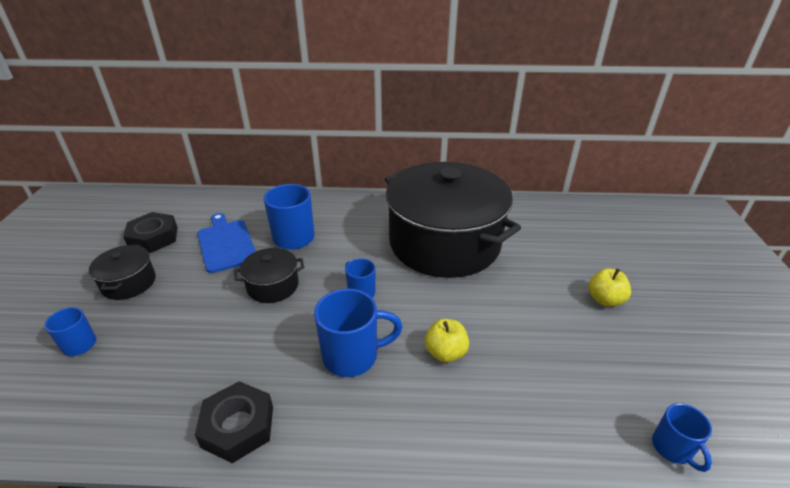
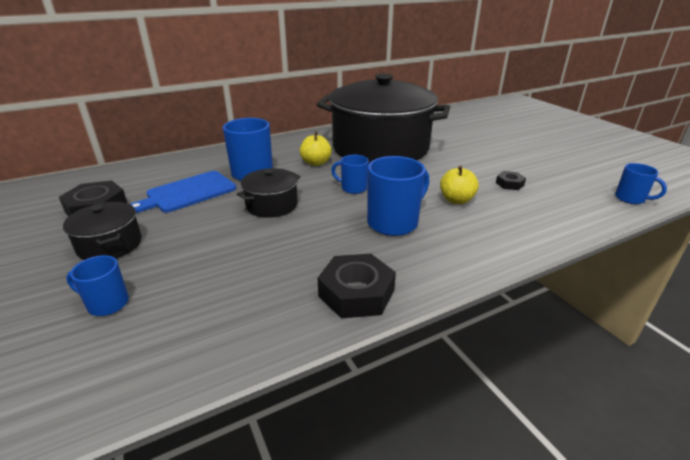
camera: 30 degrees left, 5 degrees down
(226, 244) = (188, 192): blue cutting board -> blue cutting board turned 75 degrees counterclockwise
(533, 354) = (509, 184): none -> black nut
(605, 300) = (515, 149): yellow apple -> yellow apple (316, 163)

